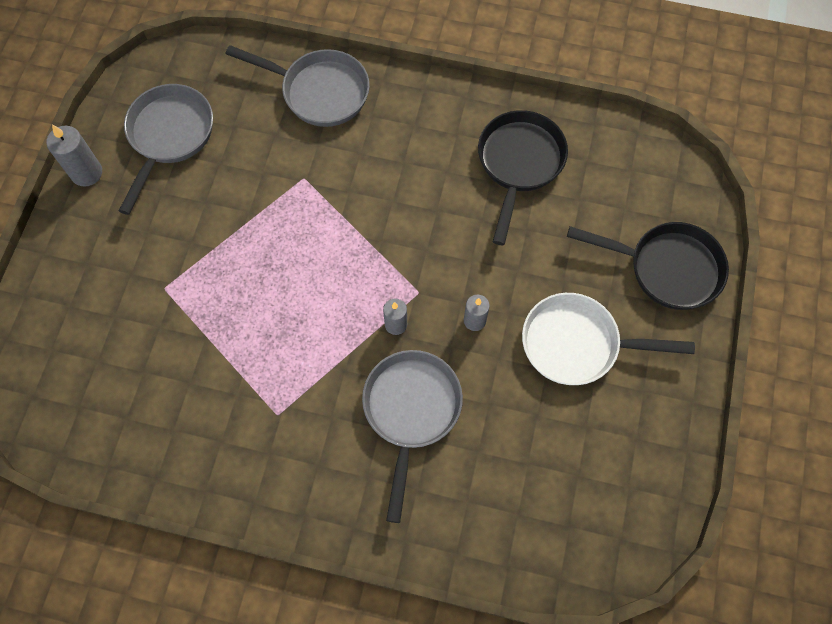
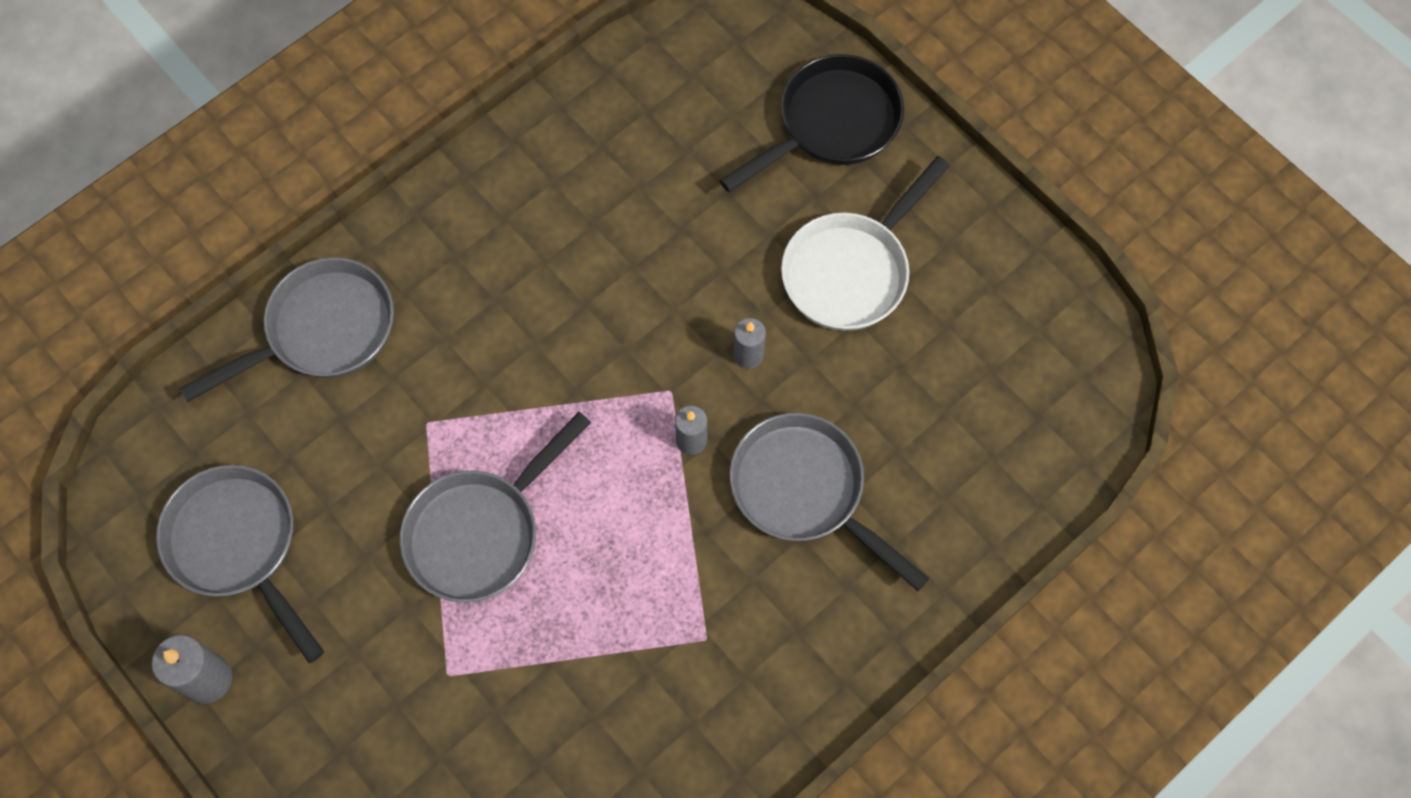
camera: 55 degrees left, 0 degrees up
(259, 249) = (480, 532): none -> grey pan
(519, 164) = (595, 181): black pan -> none

